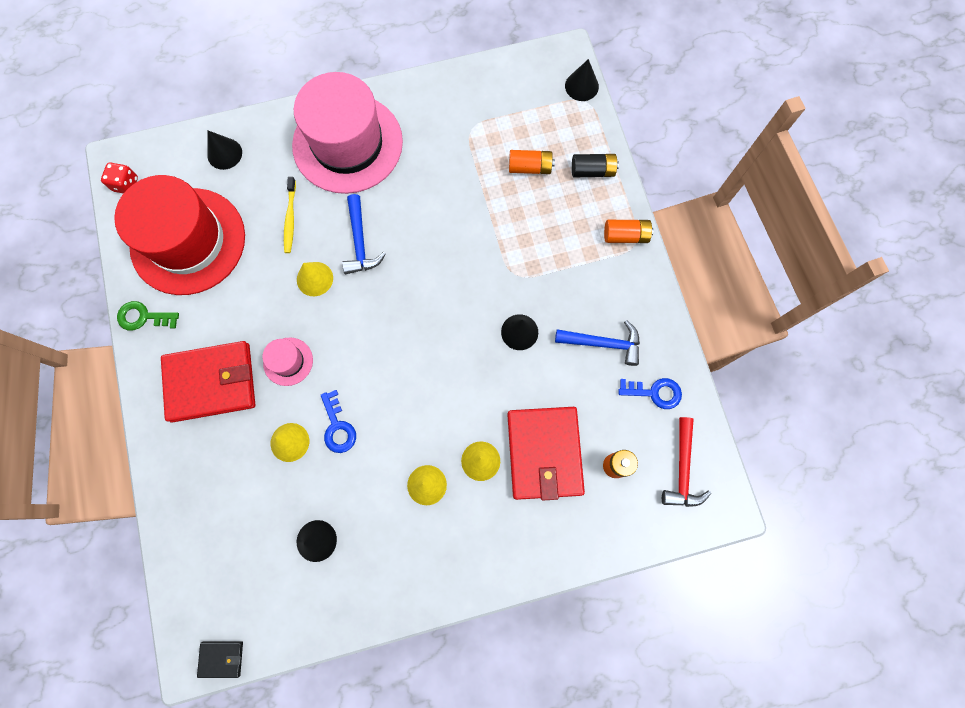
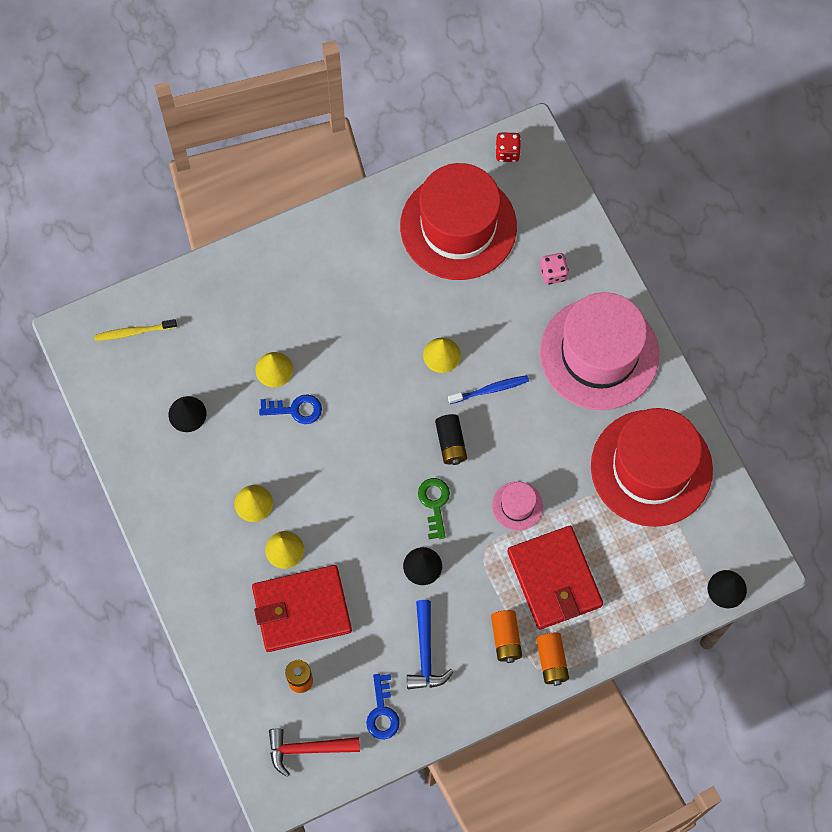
camera: 80 degrees right, 5 degrees down
(143, 317) = (372, 207): green key -> green key (434, 504)
(211, 382) = (319, 285): red wallet -> red wallet (554, 579)
(221, 658) = (76, 357): black wallet -> none
(224, 153) = (561, 236): black cone -> none
(259, 167) = (553, 273): none -> pink dice
(288, 361) = (352, 349): pink hat -> pink hat (517, 506)
(290, 218) = (502, 316): yellow toothbrush -> yellow toothbrush (134, 332)
(337, 427) = (296, 409): blue key -> blue key turned 150 degrees counterclockwise
(360, 242) = (490, 390): blue hammer -> blue toothbrush
(463, 122) = (651, 468): none -> red hat
(530, 167) = (612, 547): orange battery -> orange battery (506, 638)
(592, 171) = (622, 615): black battery -> black battery (451, 443)

